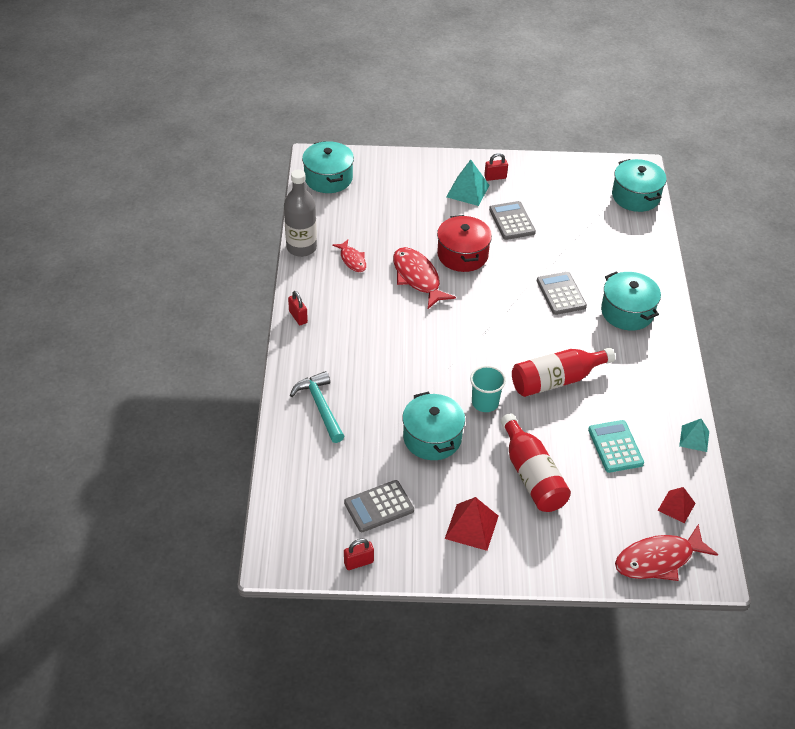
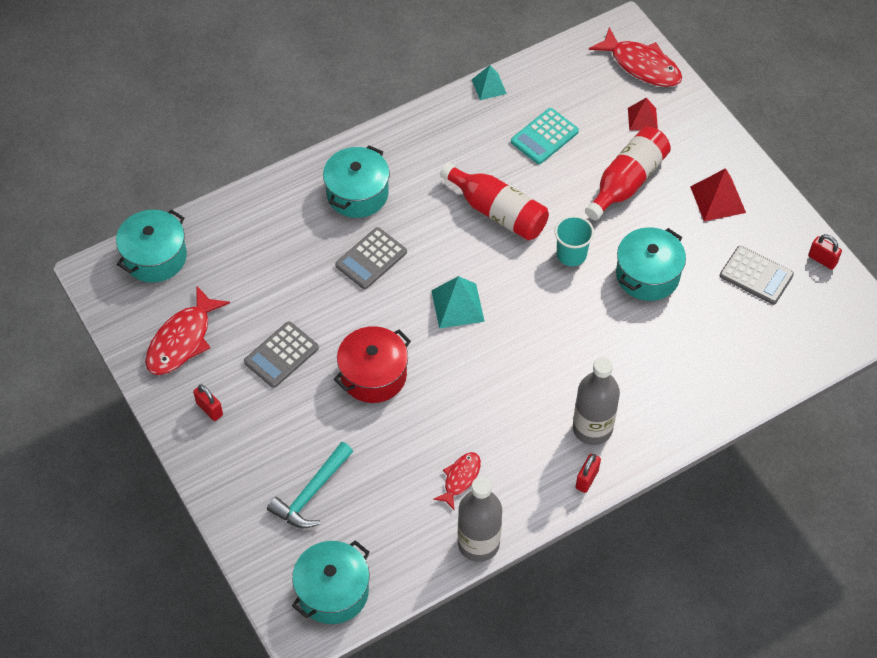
camera: 120 degrees left, 10 degrees up
(320, 407) = (687, 385): turquoise hammer -> turquoise hammer (312, 493)
(332, 339) = (592, 428): none -> grey bottle
(417, 278) = (442, 398): red fish -> red fish (182, 340)
(467, 191) = (255, 425): turquoise pyramid -> turquoise pyramid (457, 305)
(676, 506) = (576, 73): red pyramid -> red pyramid (642, 119)

